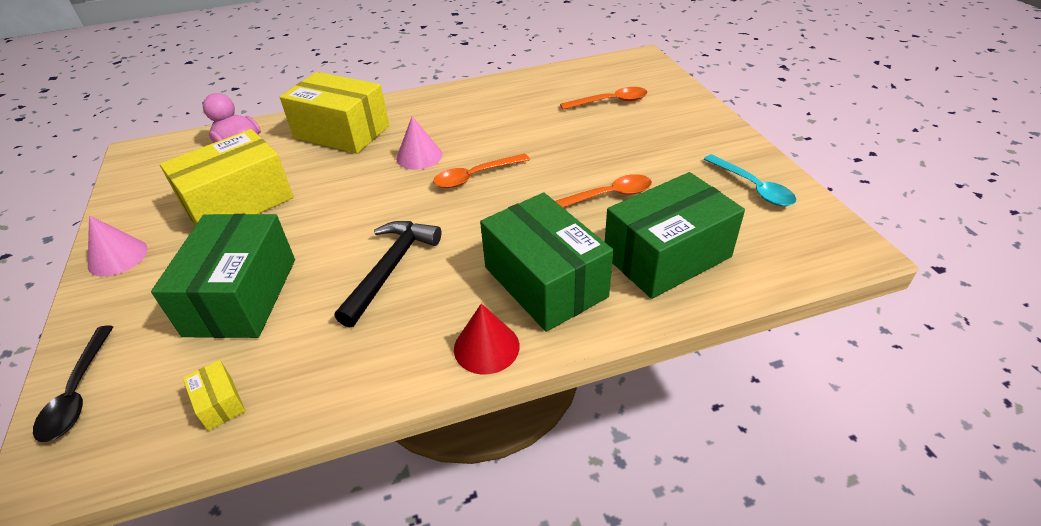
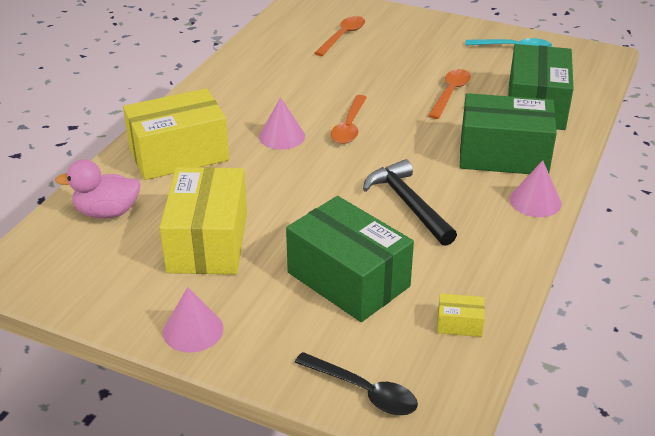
camera: 50 degrees left, 5 degrees down
(486, 347) = (535, 201): red cone -> pink cone

